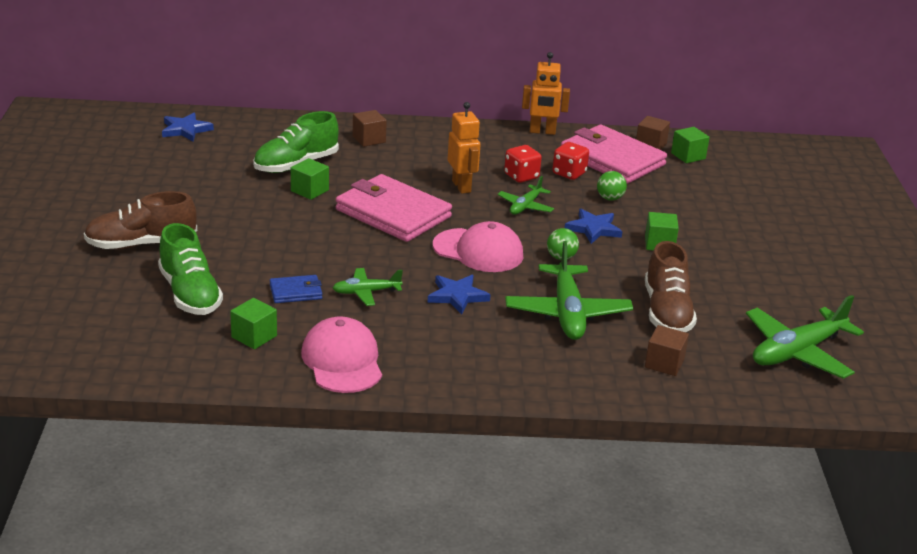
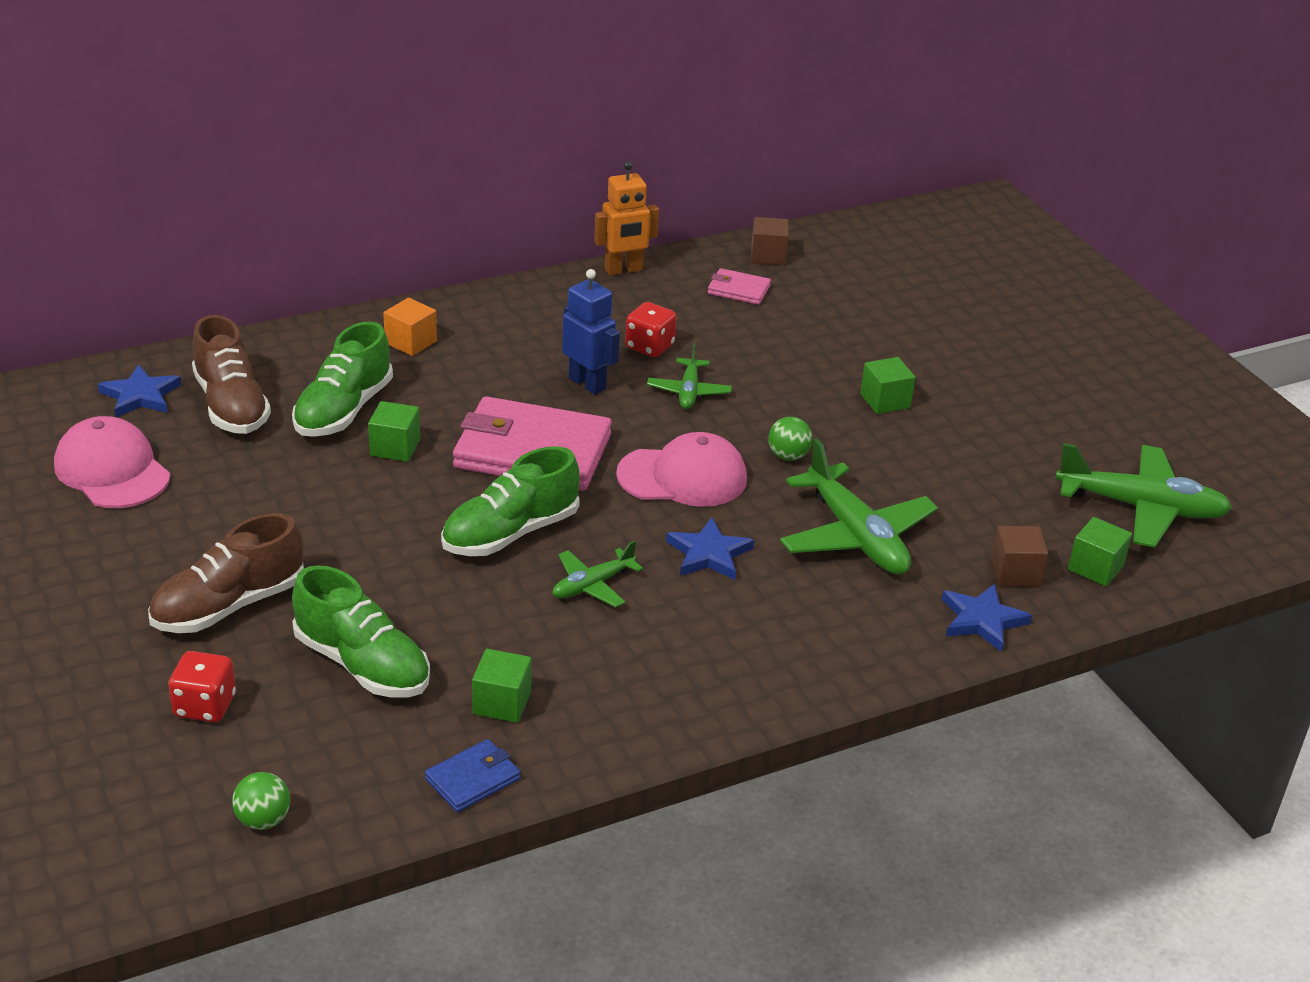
camera: 25 degrees left, 5 degrees up
(296, 292) = (502, 614): blue wallet -> blue wallet (473, 779)
(340, 252) = (510, 533): none -> green shoe
(342, 361) = (643, 700): pink cap -> pink cap (112, 470)
(369, 139) = (410, 342): brown cube -> orange cube
(462, 186) = (587, 383): orange robot -> blue robot
(569, 173) = (703, 326): red dice -> red dice (205, 706)
(593, 229) = (794, 401): blue star -> blue star (982, 620)
(610, 198) = (779, 350): green ball -> green ball (263, 820)
(612, 159) = (738, 290): pink wallet -> pink wallet, size x0.46
(666, 312) = (965, 498): brown shoe -> brown shoe (231, 405)
(688, 156) = (822, 260): green cube -> green cube (1095, 568)
(797, 352) = (1141, 508): green plane -> green plane turned 105 degrees counterclockwise

